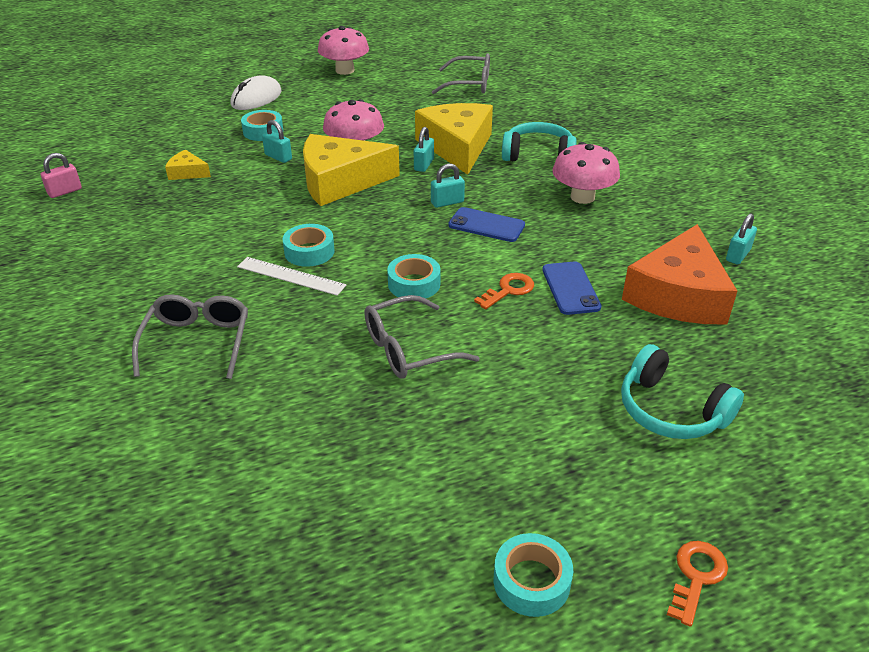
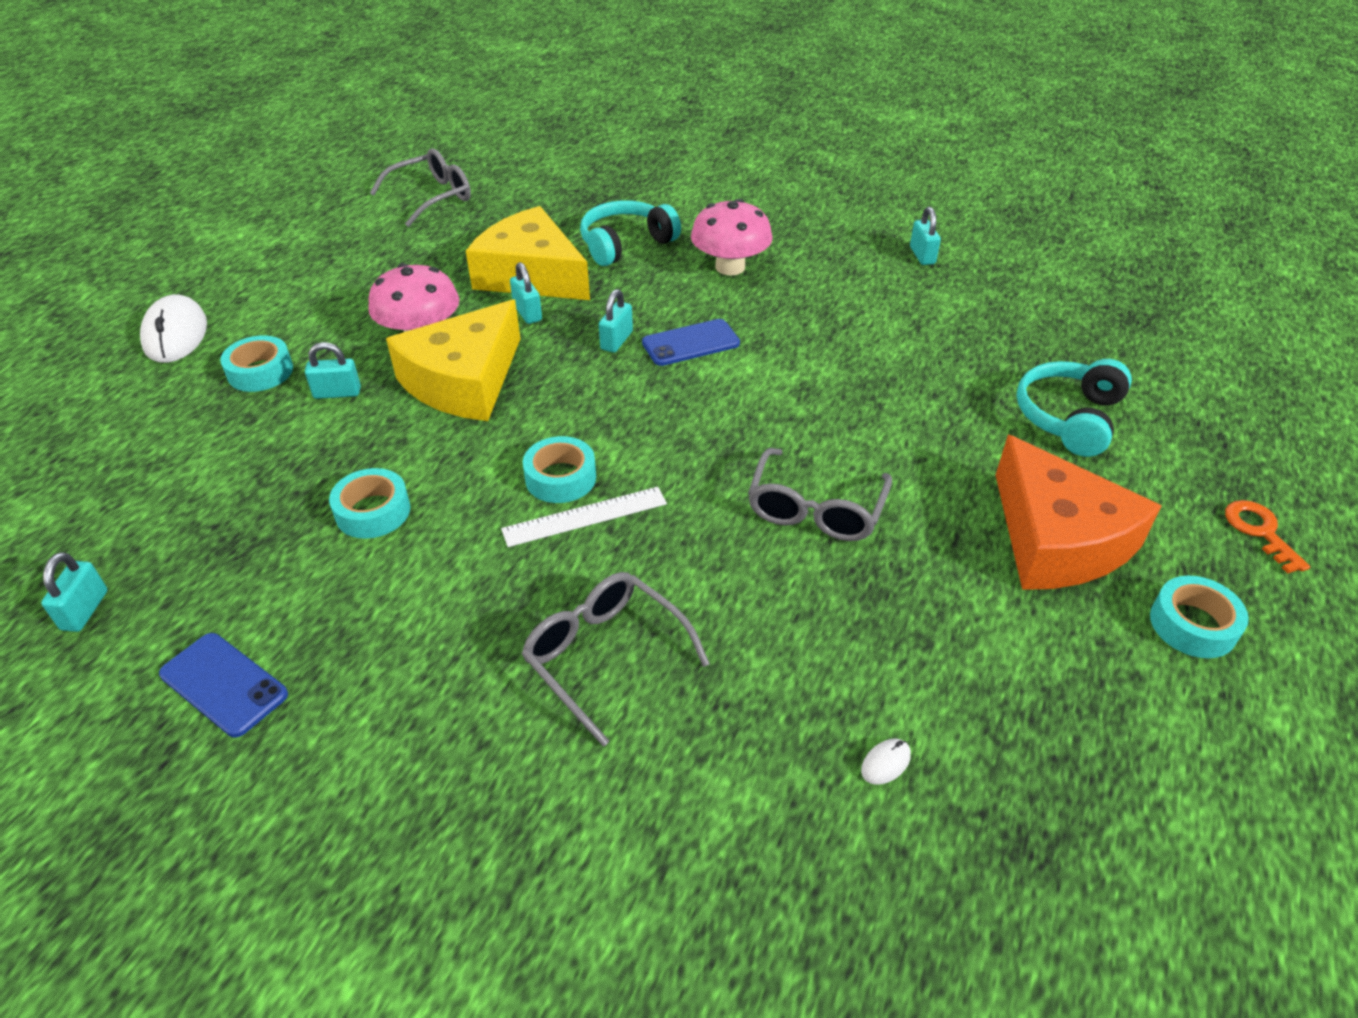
camera: 45 degrees left, 5 degrees up
(65, 191) = (85, 610): pink padlock -> turquoise padlock
(187, 172) = (241, 478): yellow cheese -> none
(231, 489) = (885, 763): none -> white mouse
(345, 70) = (245, 244): pink mushroom -> none
(414, 284) = (719, 443): turquoise tape -> turquoise tape (373, 511)
(508, 290) = (807, 395): orange key -> none
(570, 288) = (852, 361): blue phone -> blue phone (224, 684)
(671, 410) = (1069, 418): turquoise headphones -> turquoise headphones turned 120 degrees clockwise
(678, 295) = (934, 316): orange cheese -> orange cheese (1056, 539)

